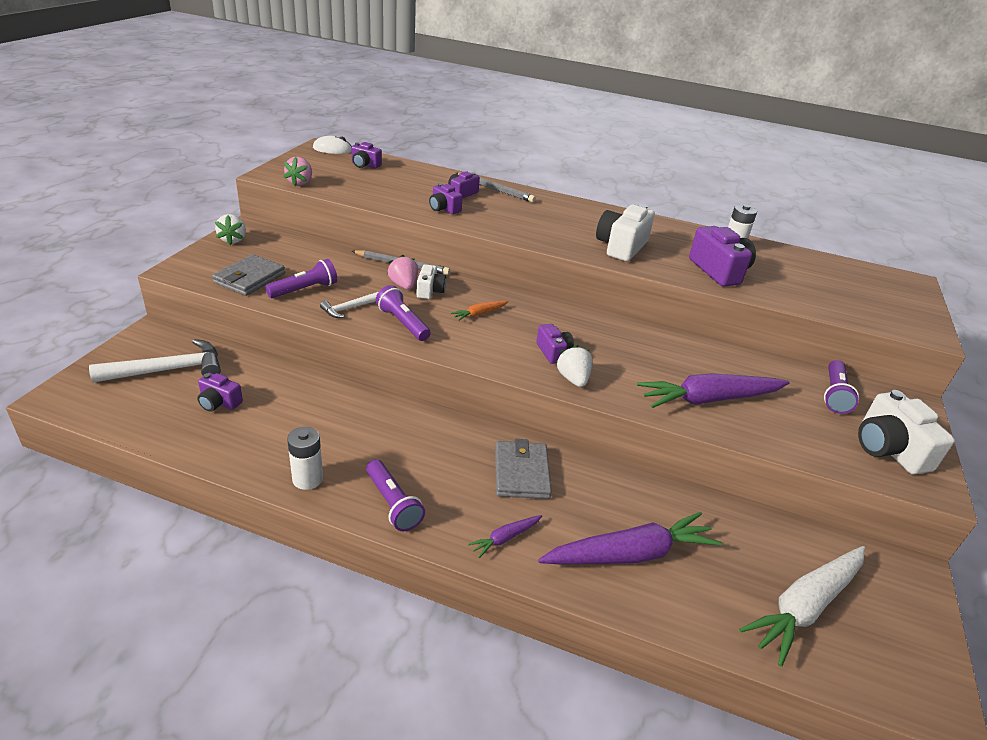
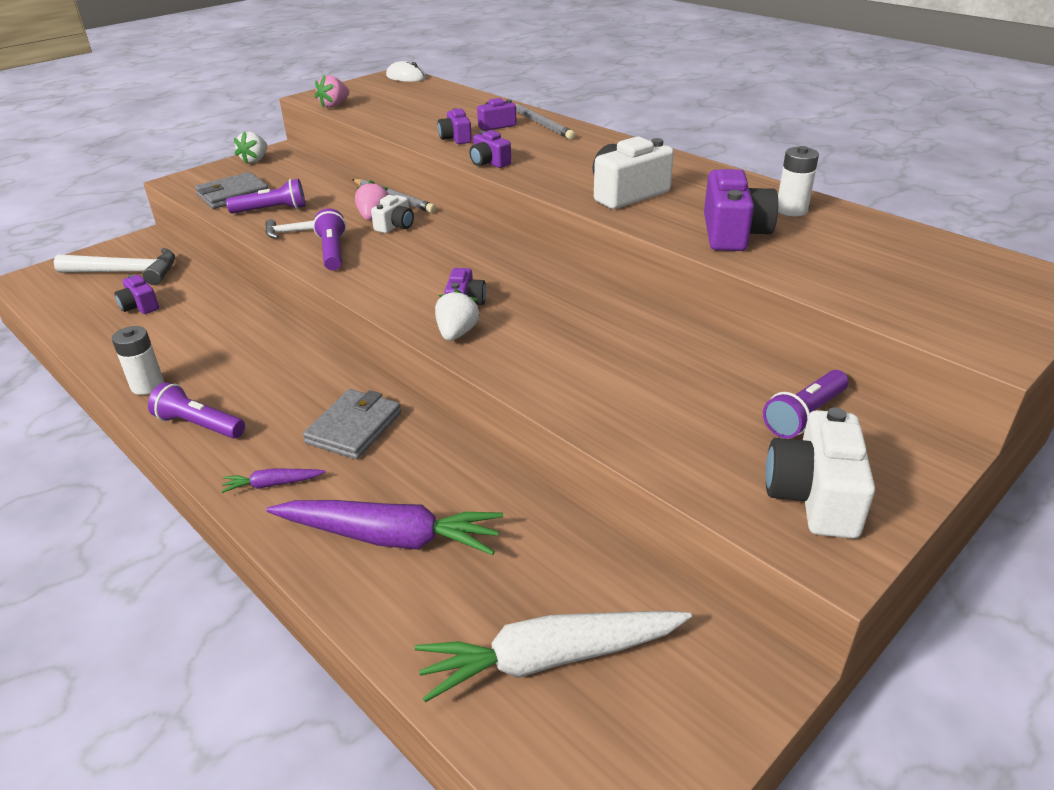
camera: 30 degrees right, 0 degrees up
(365, 165) = (421, 93): purple camera -> purple camera (489, 162)
(393, 504) = (199, 425): purple flashlight -> purple flashlight turned 120 degrees clockwise
(479, 314) = (424, 254): orange carrot -> none
(709, 399) = (606, 385): purple carrot -> none

